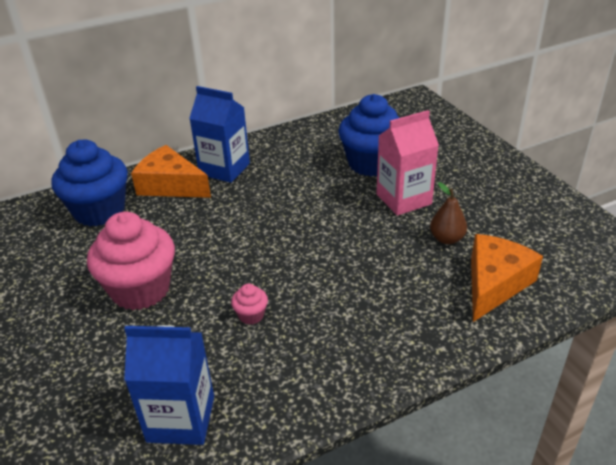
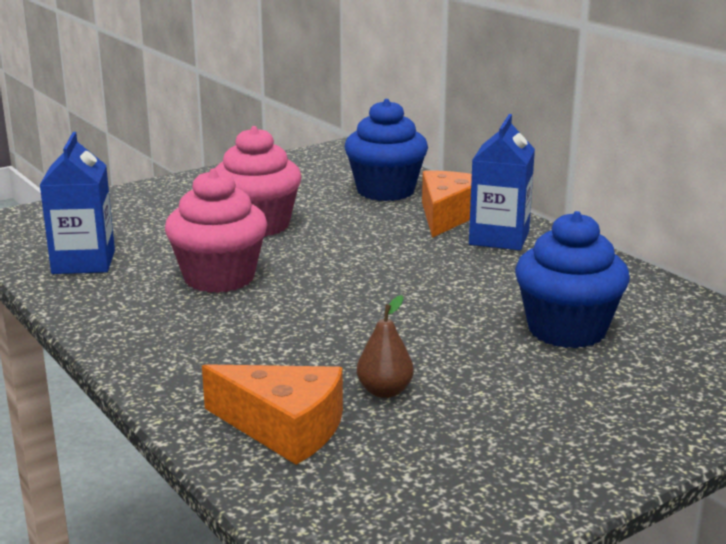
camera: 80 degrees right, 15 degrees down
(251, 315) = (219, 278): pink cupcake -> pink cupcake, size x2.41
(403, 199) = (477, 357): pink carton -> none

